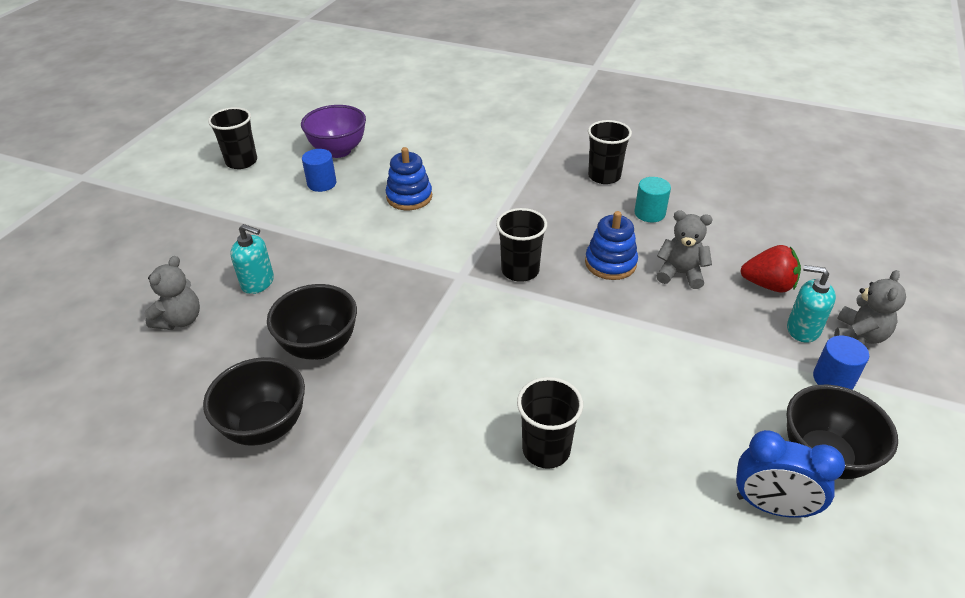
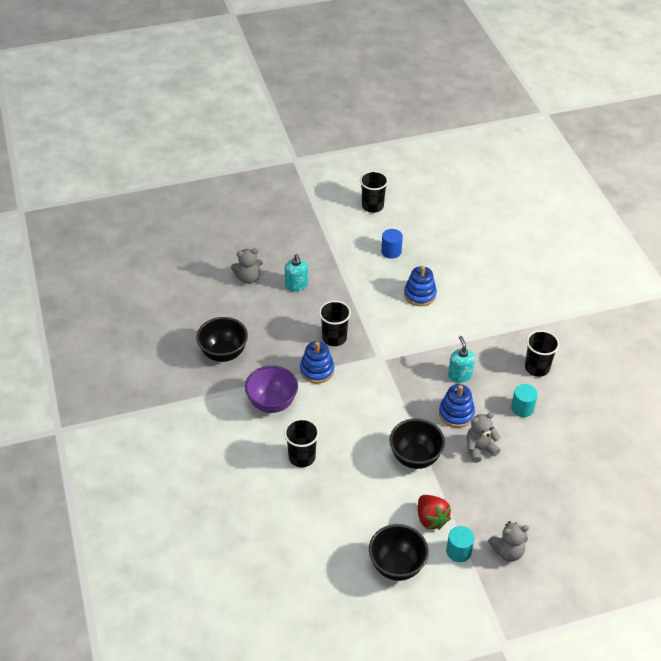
camera: 50 degrees right, 5 degrees up
(320, 346) = (281, 338): black bowl -> black bowl (415, 458)
(338, 151) = (426, 236): purple bowl -> purple bowl (272, 403)
(414, 343) = (317, 370): none -> blue stacking toy
(520, 270) = (409, 379): black cup -> black cup (334, 338)
(680, 274) = (479, 449): grey teddy bear -> grey teddy bear turned 90 degrees counterclockwise
(768, 285) = (511, 493): red strawberry -> red strawberry (431, 519)
(771, 506) = (346, 556): blue clock -> none
(802, 329) = (487, 523): turquoise soap dispenser -> turquoise soap dispenser (460, 375)
(833, 379) = (458, 551): blue cylinder -> turquoise cylinder

